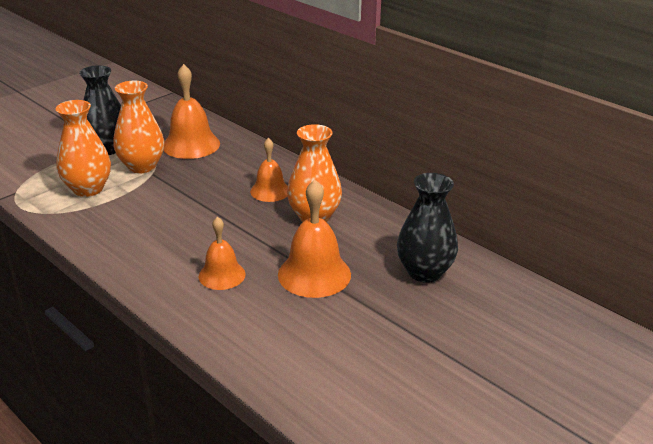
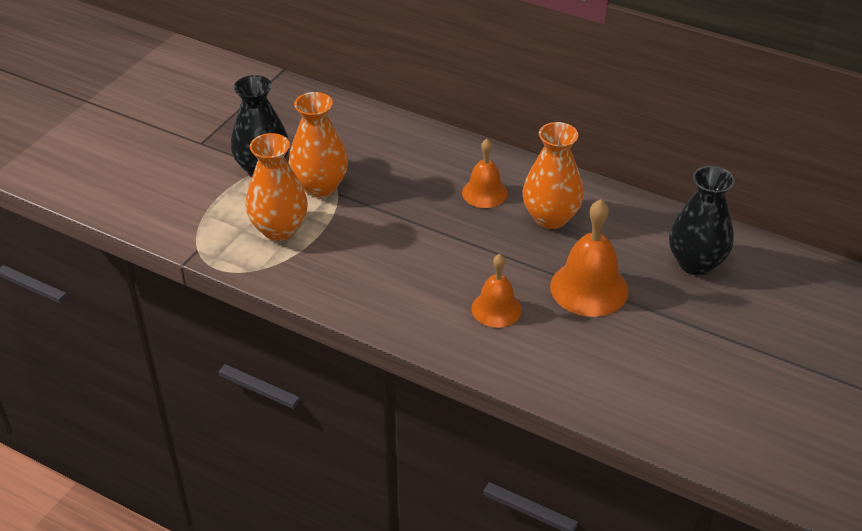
camera: 15 degrees left, 10 degrees up
(191, 144) = (357, 145): orange bell -> none

